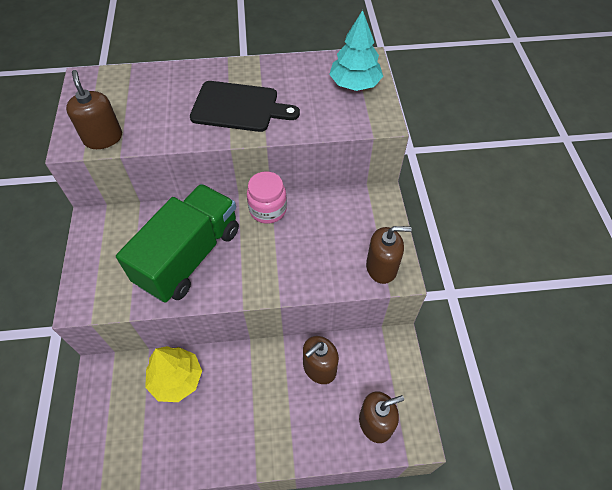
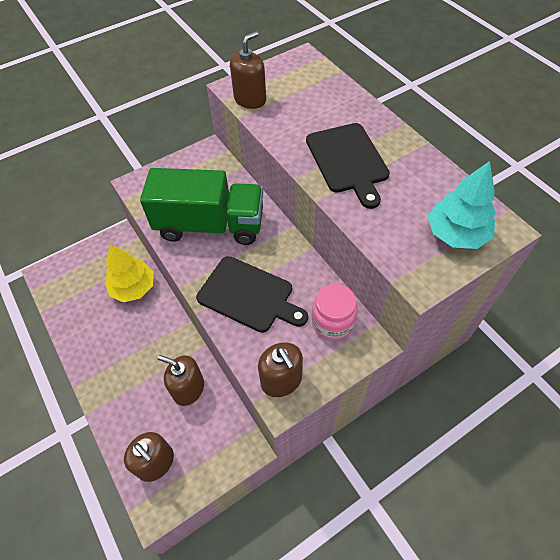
camera: 65 degrees right, 0 degrees up
(268, 209) = (291, 255): pink jar -> pink jar (333, 322)
(288, 257) = (248, 295): none -> black cutting board

